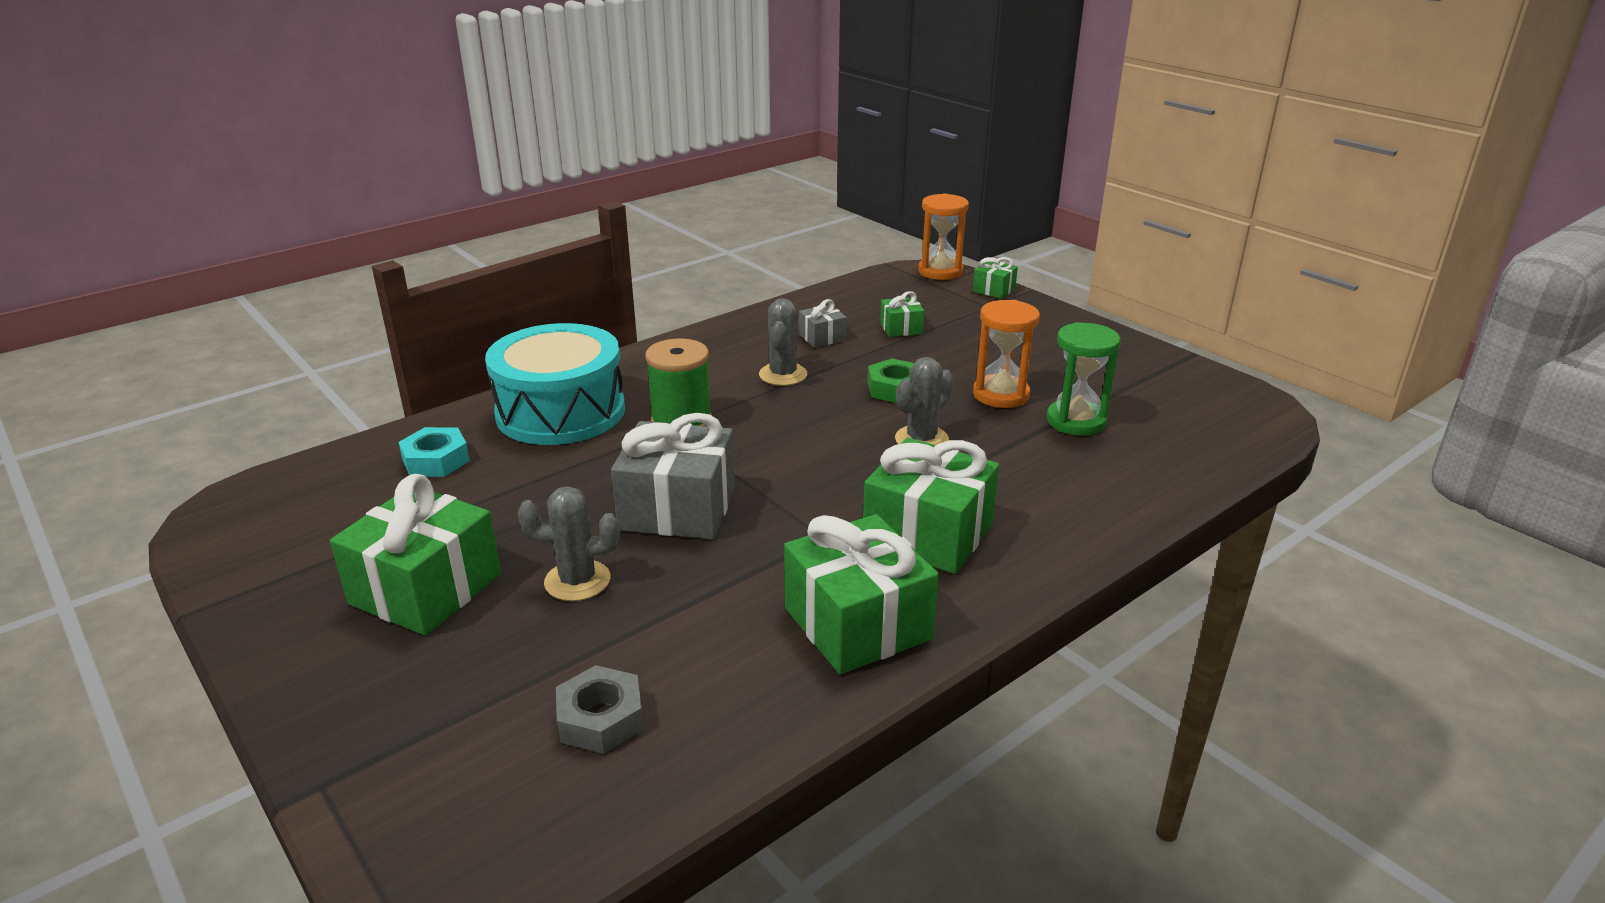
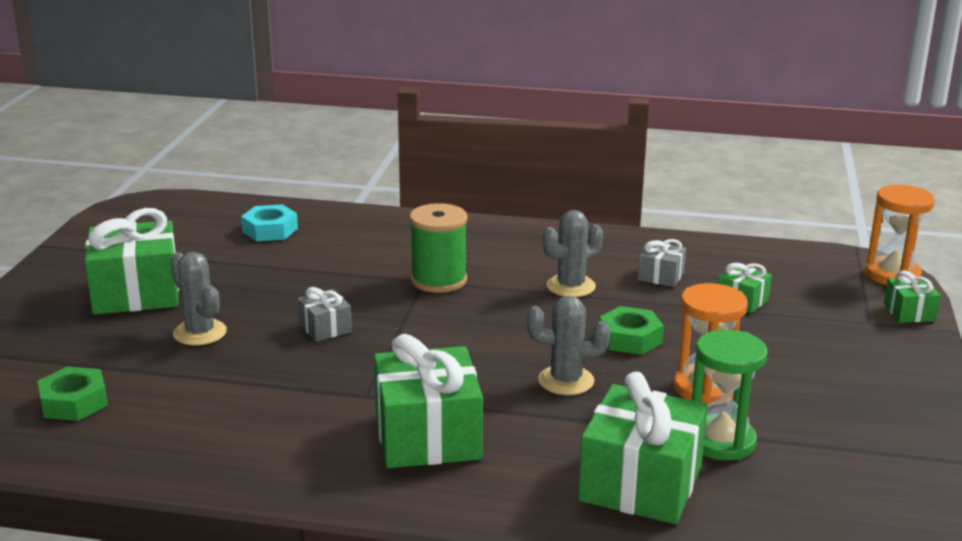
camera: 50 degrees right, 5 degrees down
(561, 412) = (385, 237): turquoise drum -> none
(601, 718) = (74, 402): grey nut -> green nut
(677, 508) = (325, 328): grey gift -> grey gift, size x0.48
(857, 623) = (273, 451): green gift -> green gift (641, 483)

